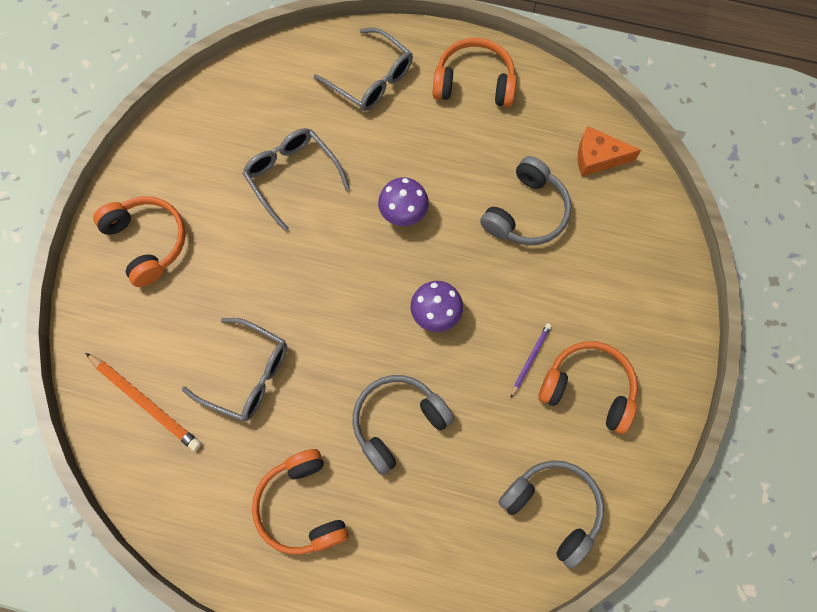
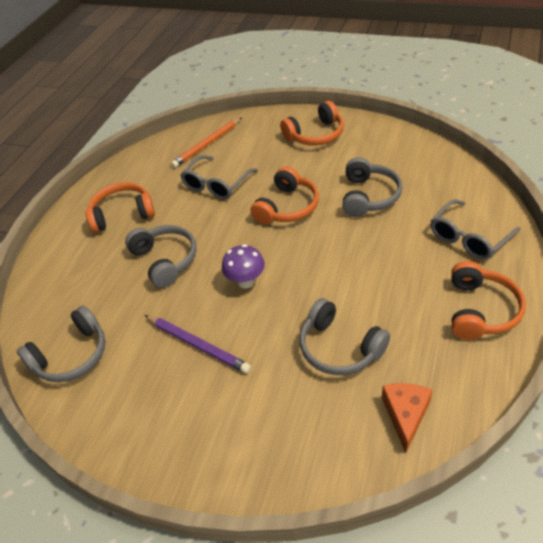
camera: 100 degrees right, 25 degrees down
(292, 176) = (369, 196): grey glasses -> grey headphones
(403, 214) = (337, 261): purple mushroom -> none
(530, 359) = (197, 345): purple pencil -> purple pencil, size x1.77
(588, 388) = (163, 388): orange headphones -> orange headphones (287, 207)

